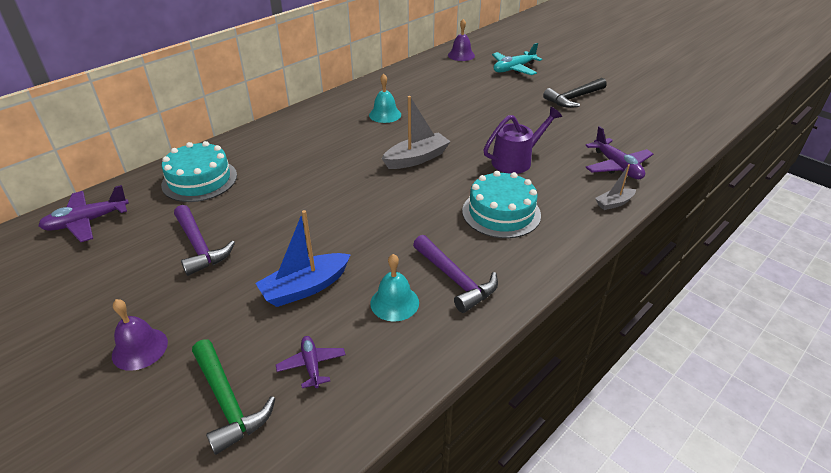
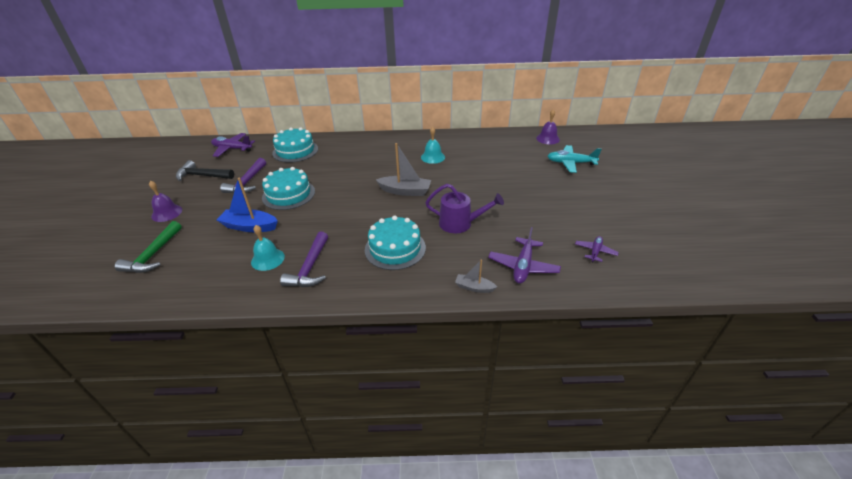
camera: 45 degrees right, 0 degrees up
(288, 229) = (288, 194): none -> turquoise cake
(311, 365) = (196, 262): purple plane -> purple plane (595, 252)
(574, 98) = (580, 204): black hammer -> black hammer (202, 176)

